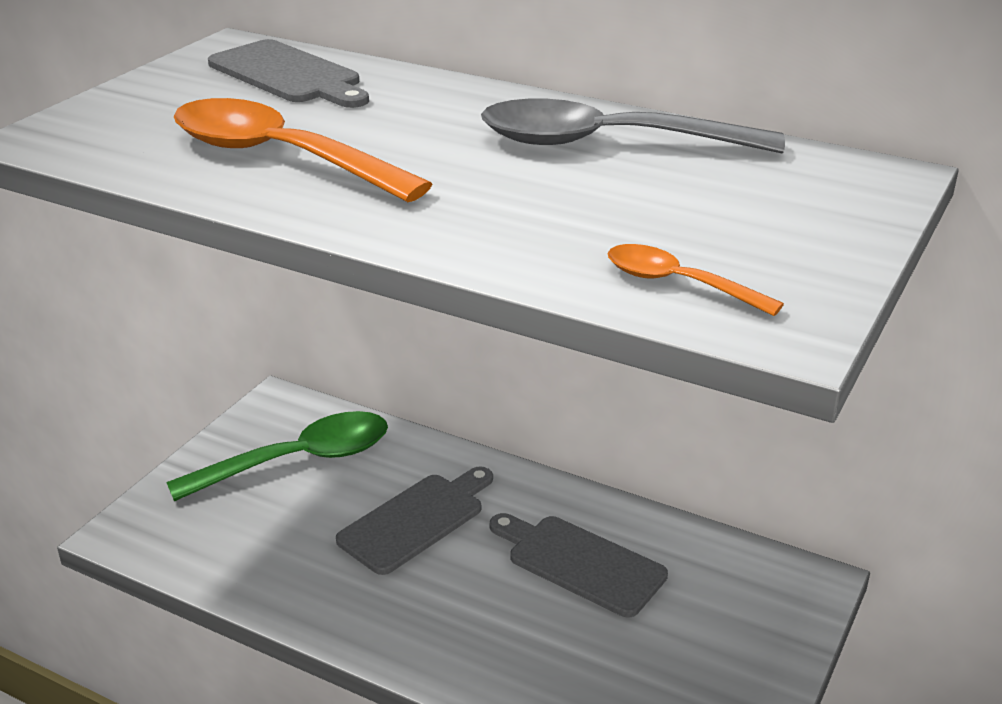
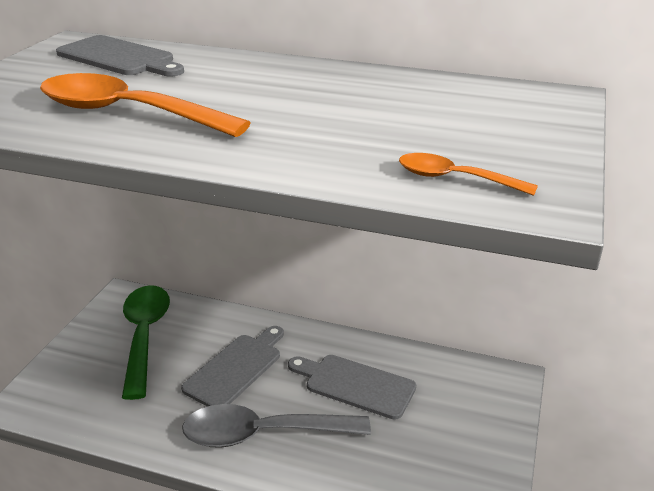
camera: 10 degrees left, 0 degrees up
(298, 460) = (144, 335): green spoon -> green spoon turned 60 degrees counterclockwise
(607, 143) = (365, 88): grey spoon -> grey spoon (263, 434)

